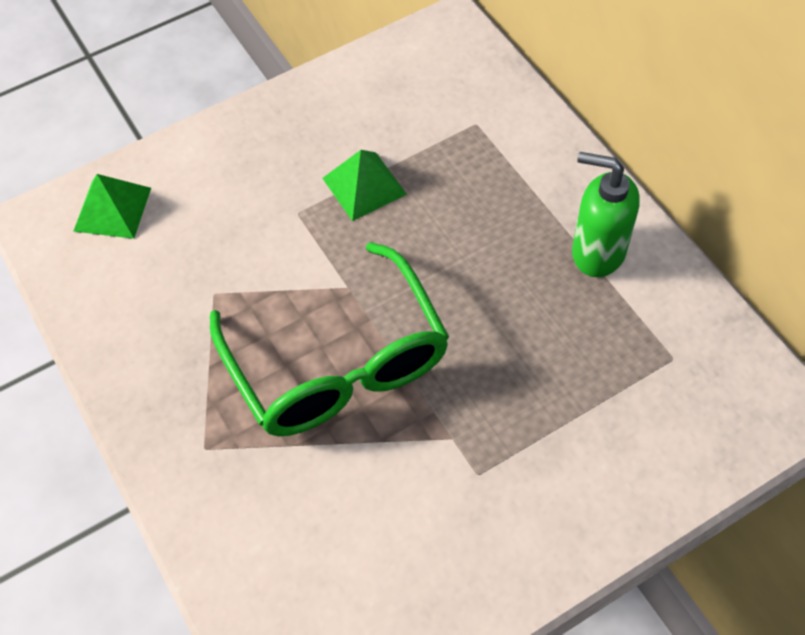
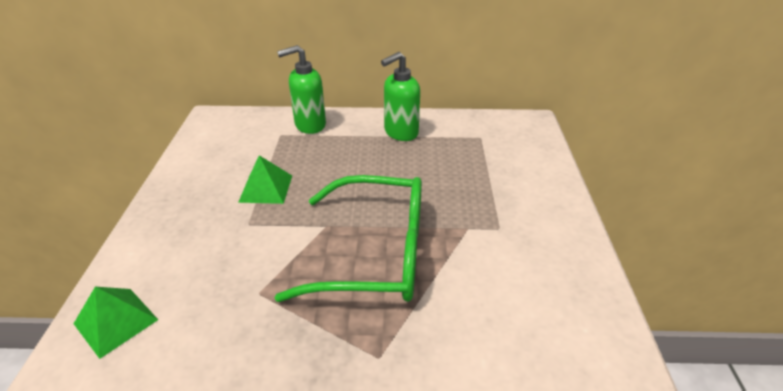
camera: 60 degrees left, 20 degrees down
(523, 139) = (310, 125): none -> green soap dispenser

